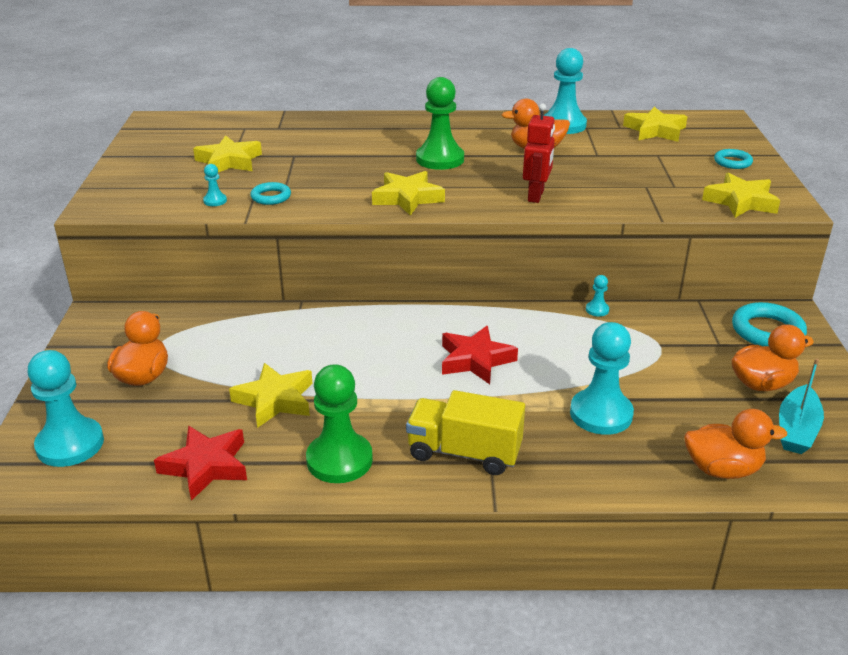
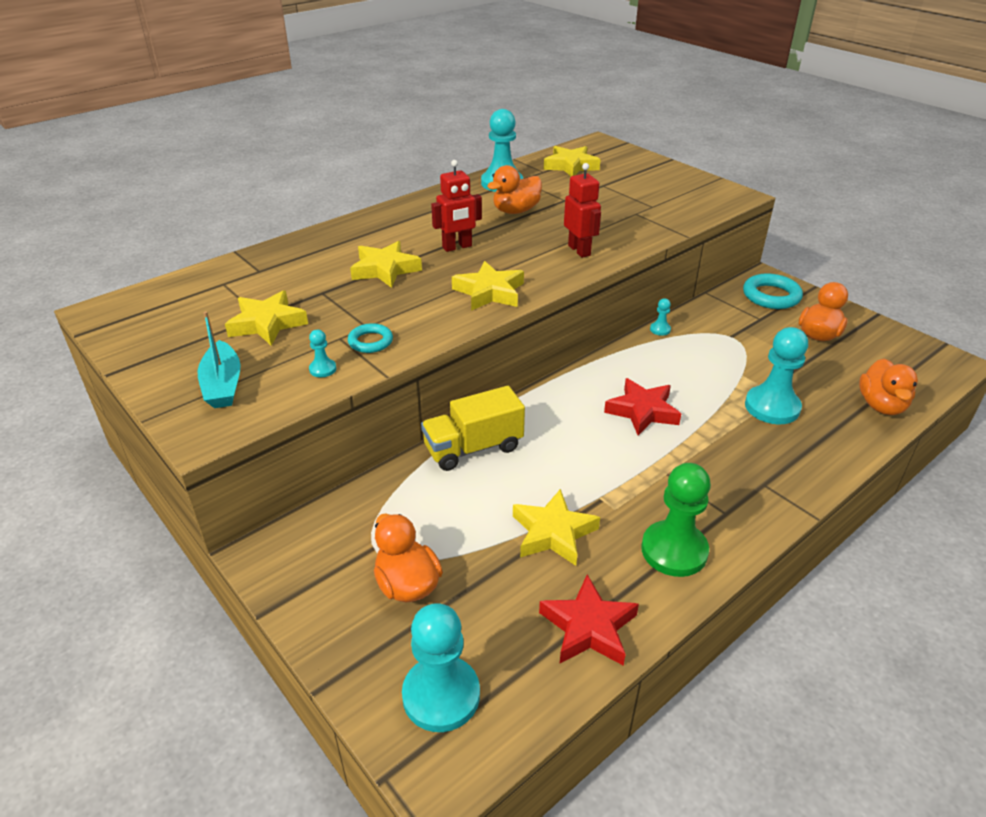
camera: 40 degrees left, 5 degrees up
(440, 159) = (457, 247): green pawn -> red robot
(464, 453) = (740, 488): yellow truck -> yellow truck (473, 448)
(722, 469) = (881, 405): orange duck -> orange duck turned 135 degrees clockwise
(732, 162) = (657, 174): turquoise ring -> none
(741, 201) = (708, 202): yellow star -> yellow star (385, 269)
(797, 429) = (875, 356): turquoise boat -> turquoise boat (223, 385)

